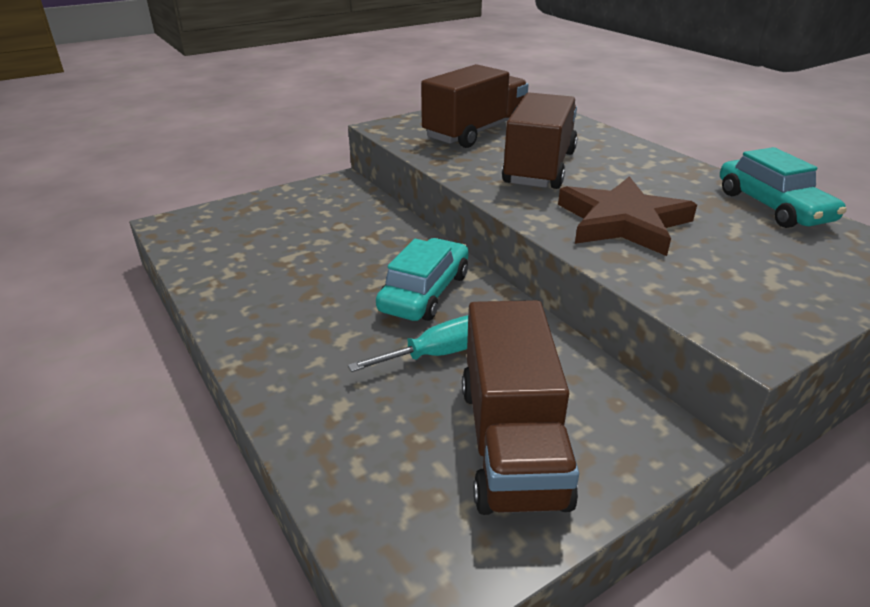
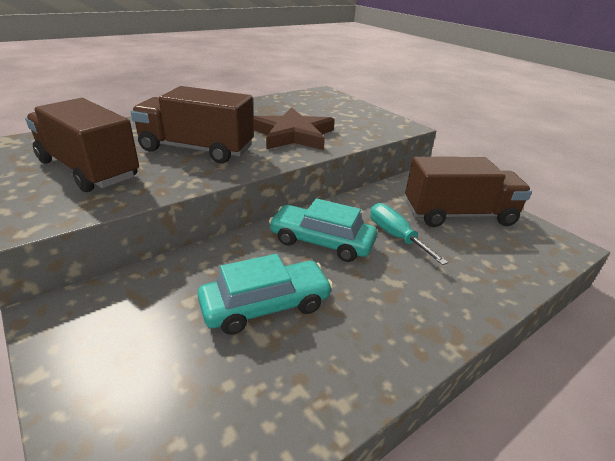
camera: 95 degrees left, 0 degrees up
(772, 207) = (272, 101): turquoise car -> turquoise car (266, 305)

